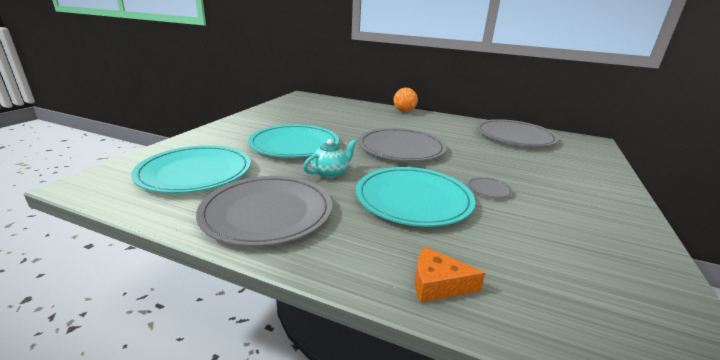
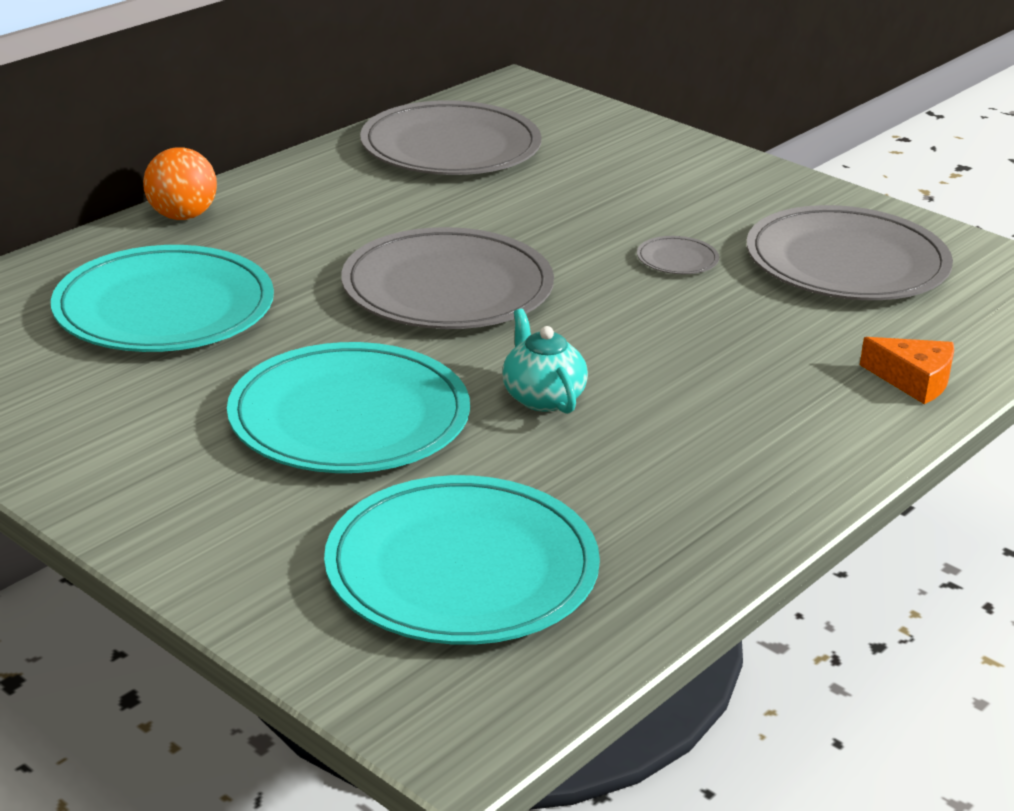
camera: 70 degrees left, 5 degrees up
(267, 213) = (686, 489): grey plate -> grey plate (846, 262)
(413, 199) = (686, 337): turquoise plate -> turquoise plate (164, 308)
(437, 284) = (914, 380): orange cheese -> orange cheese turned 90 degrees counterclockwise

